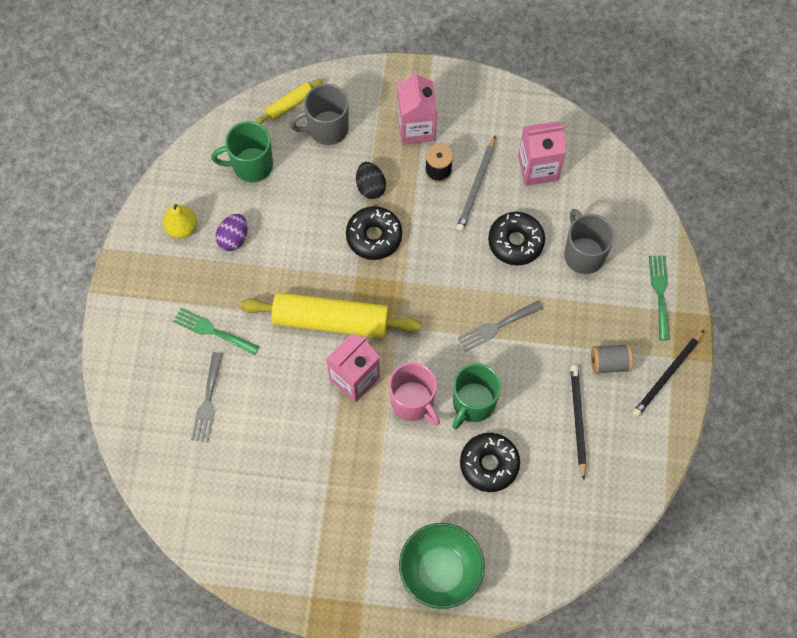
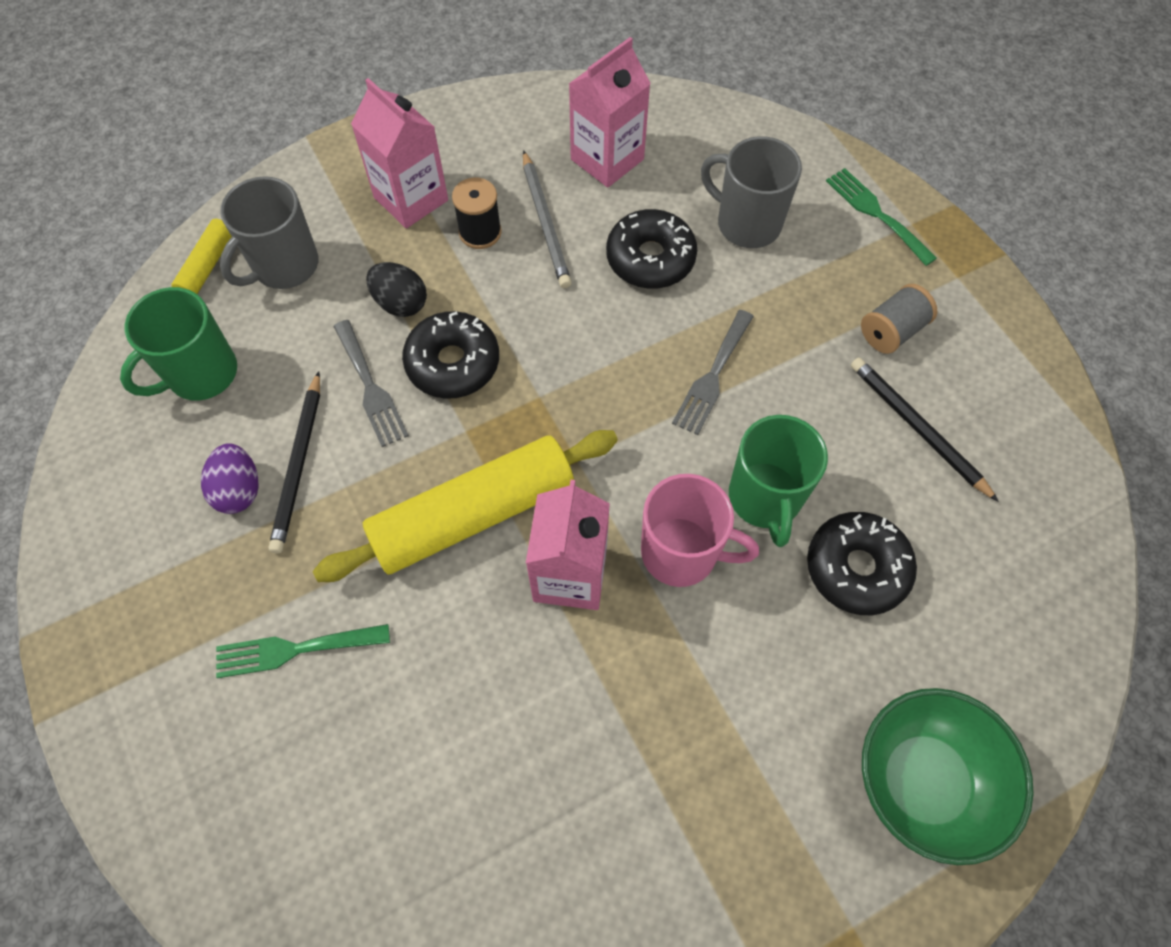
camera: 35 degrees left, 5 degrees down
(181, 227) = (142, 524): yellow pear -> none
(207, 401) = (360, 770): grey fork -> grey fork (370, 388)
(667, 375) = (972, 302): black pencil -> black pencil (299, 465)

